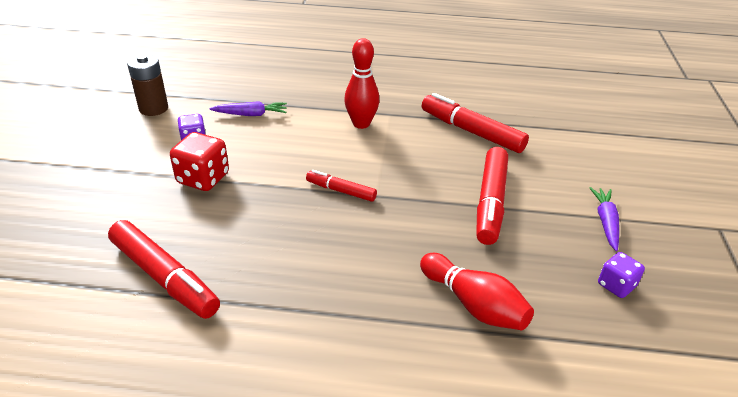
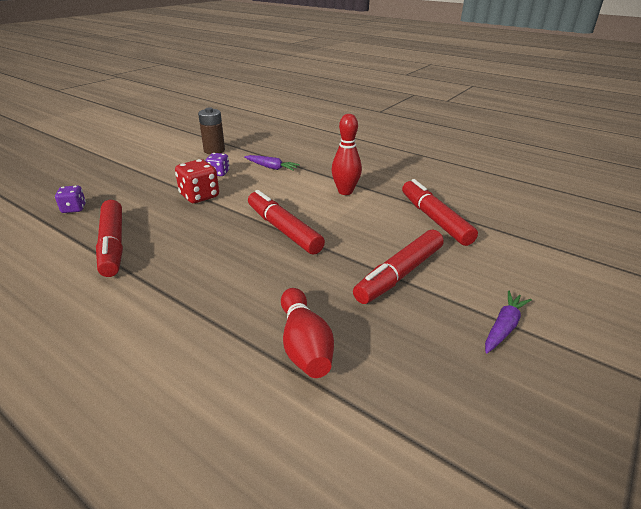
camera: 30 degrees right, 5 degrees down
(341, 191) = (283, 230): red marker -> red marker, size x1.78
(616, 285) = (462, 385): purple dice -> purple dice (74, 209)

